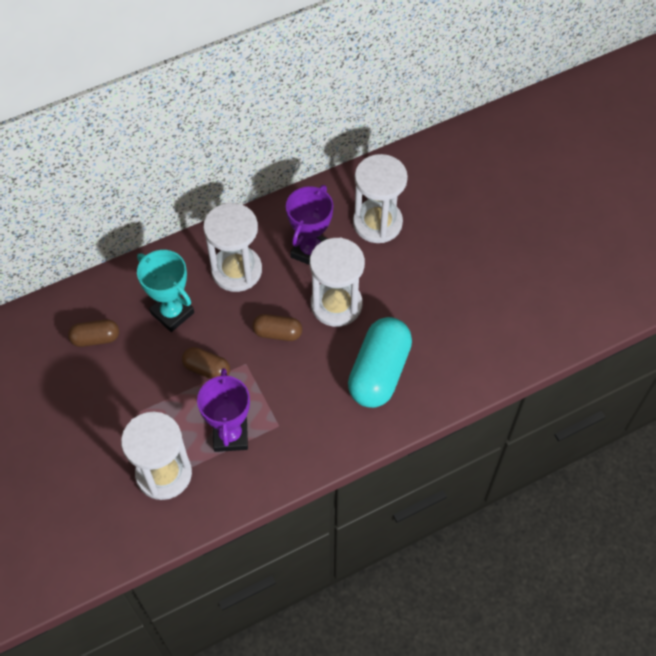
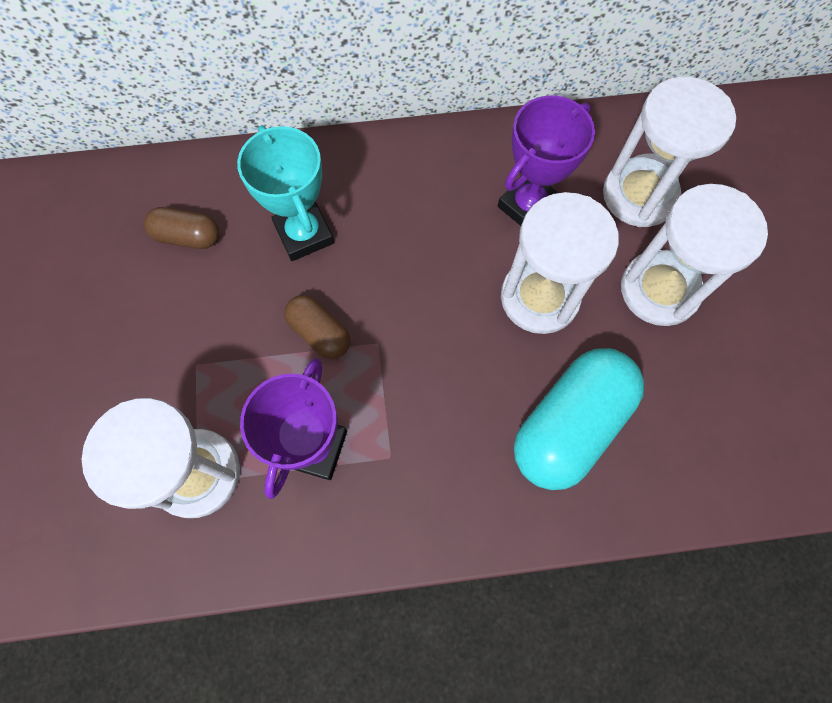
camera: 20 degrees right, 10 degrees up
(236, 270) = (415, 201): white hourglass -> white hourglass (659, 290)
(277, 333) = (439, 312): brown capsule -> none

